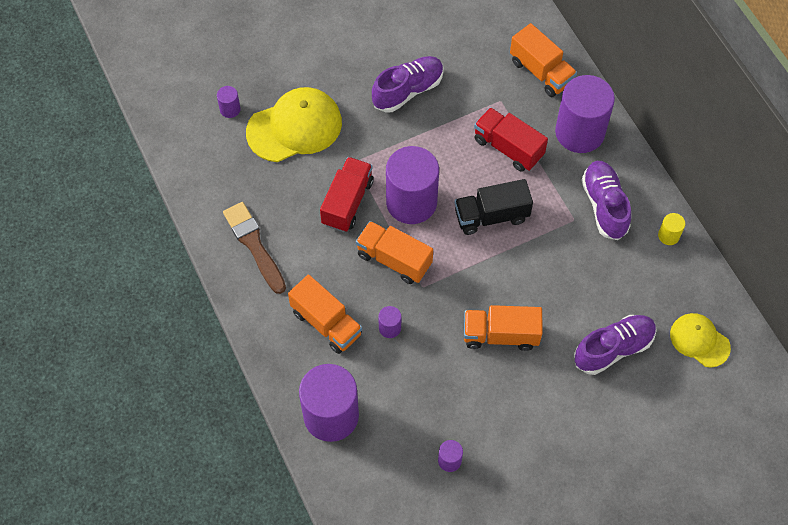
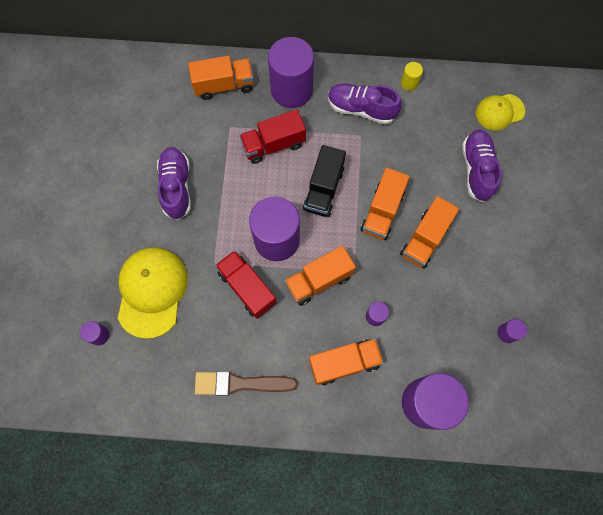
camera: 60 degrees left, 10 degrees up
(503, 281) = (382, 211): none -> orange truck

